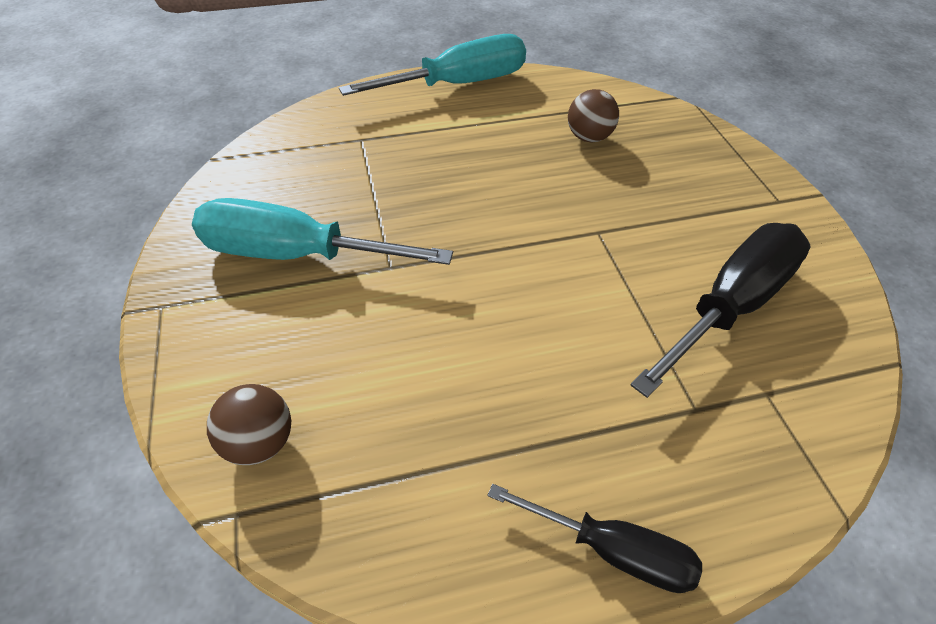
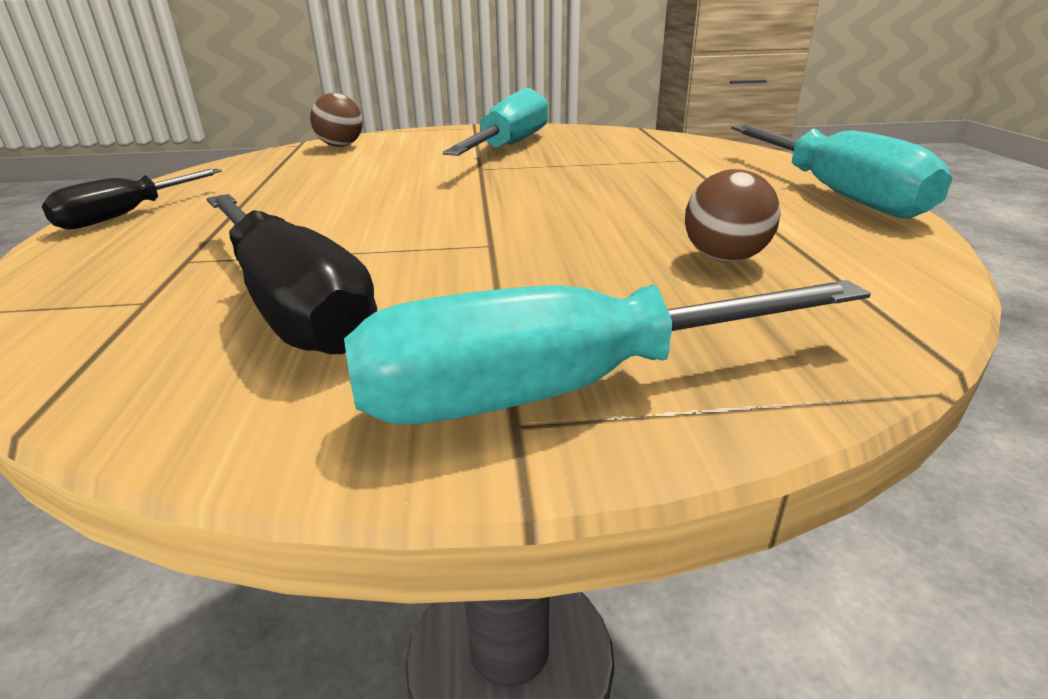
camera: 100 degrees right, 20 degrees down
(750, 189) = (564, 389): none -> turquoise screwdriver

